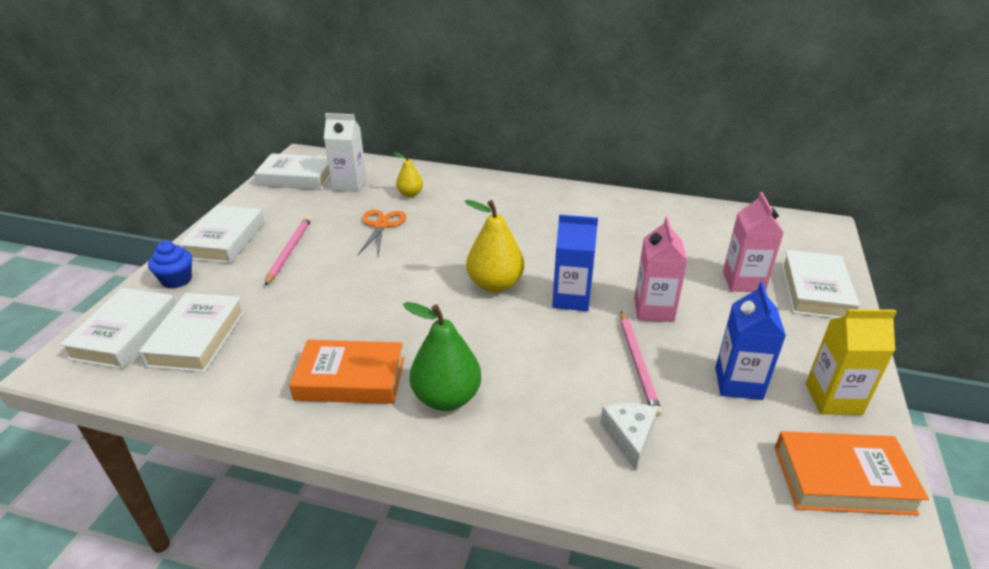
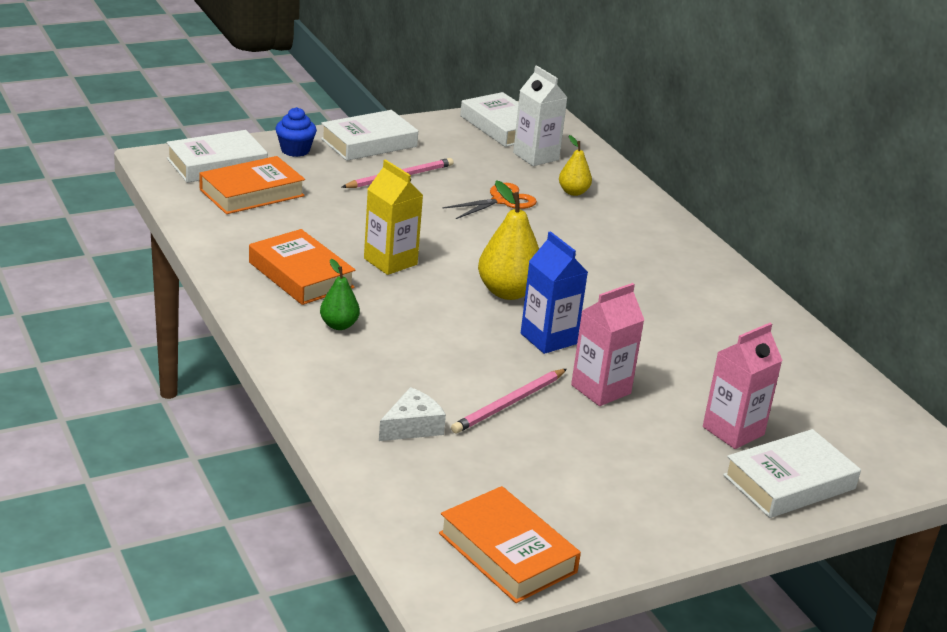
camera: 45 degrees right, 5 degrees down
(197, 338) = (252, 193): white book -> orange book
(446, 398) = (339, 325): green pear -> green pear, size x0.57
(738, 383) = (560, 466): blue carton -> none
(833, 399) = (614, 528): yellow carton -> yellow carton (390, 261)

